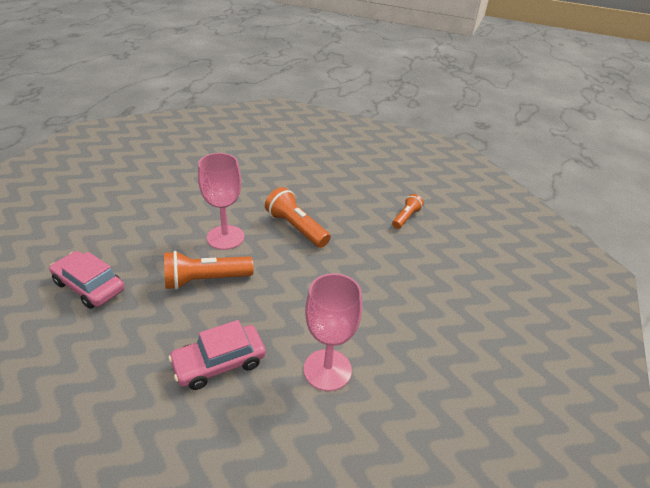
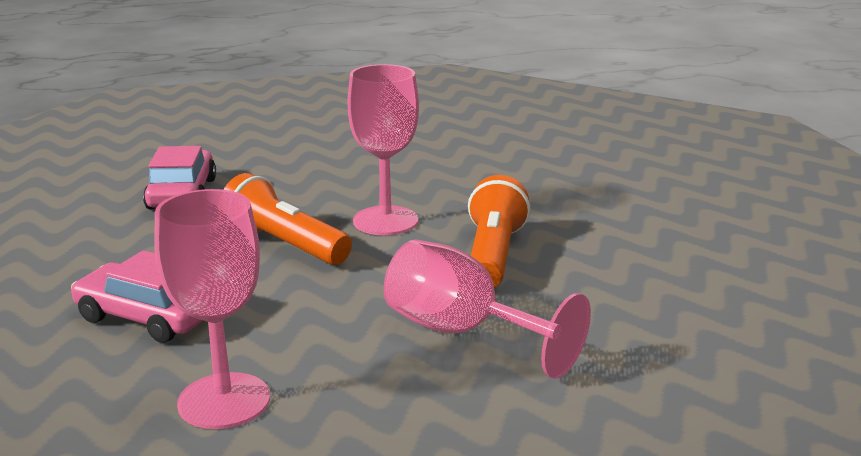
camera: 55 degrees right, 15 degrees down
(346, 271) = (462, 332): none -> pink goblet
(406, 217) = (708, 332): orange flashlight -> none

